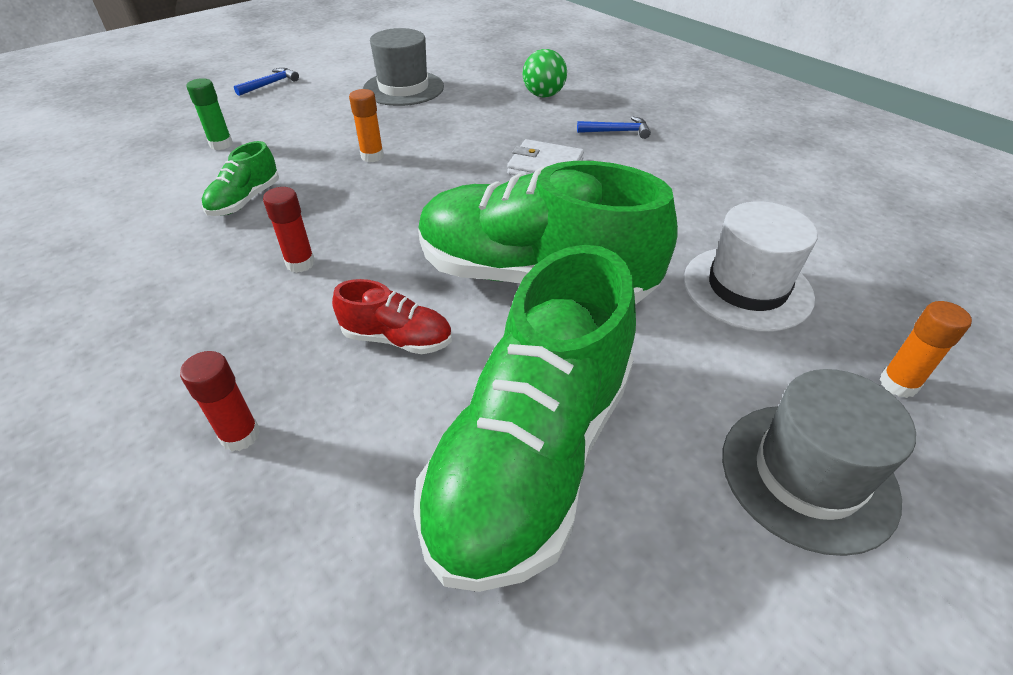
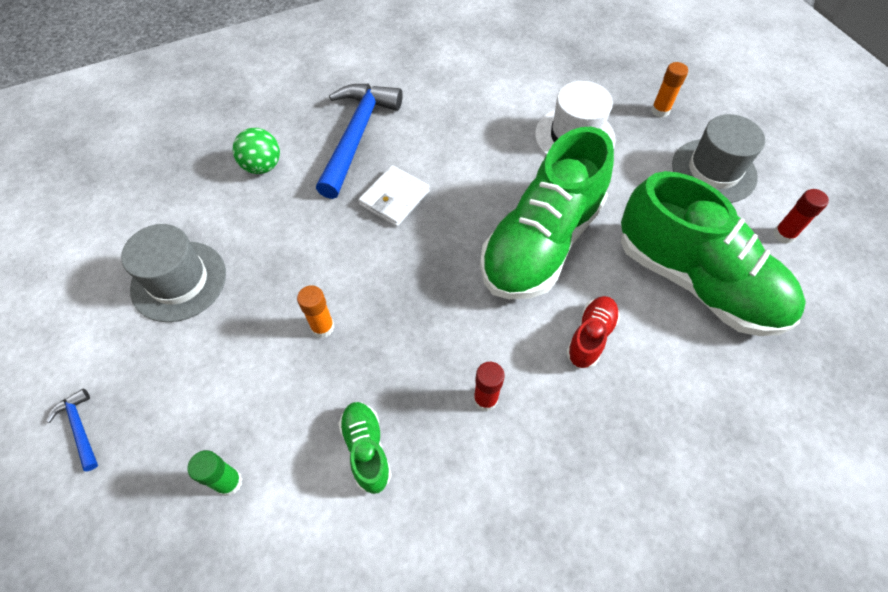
camera: 75 degrees left, 15 degrees up
(240, 435) = (669, 441): red glue stick -> red glue stick (783, 235)
(245, 200) = (366, 449): green shoe -> green shoe turned 150 degrees counterclockwise
(617, 131) = (357, 135): blue hammer -> blue hammer, size x2.29

